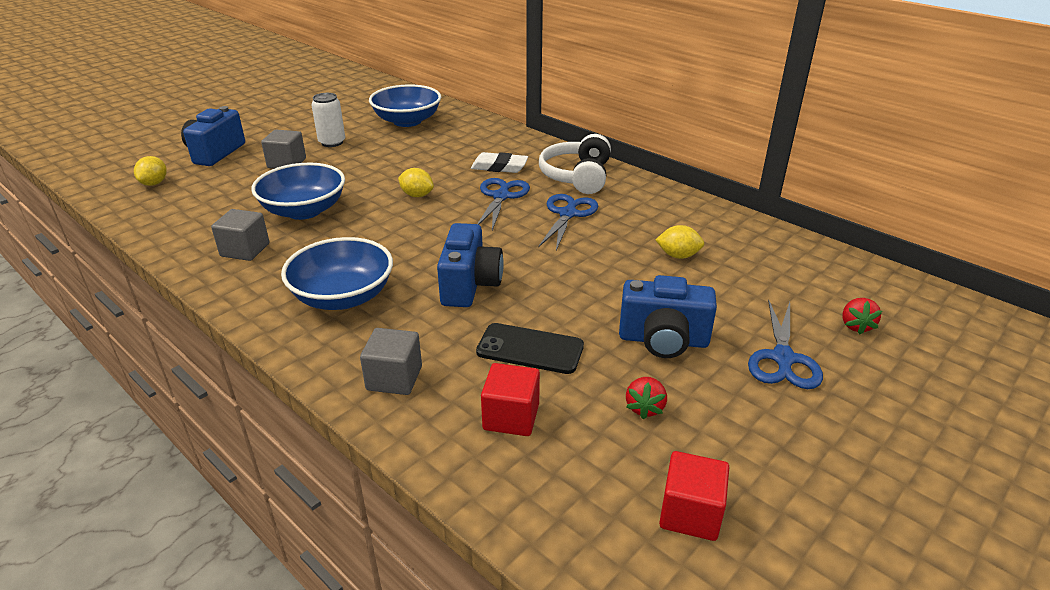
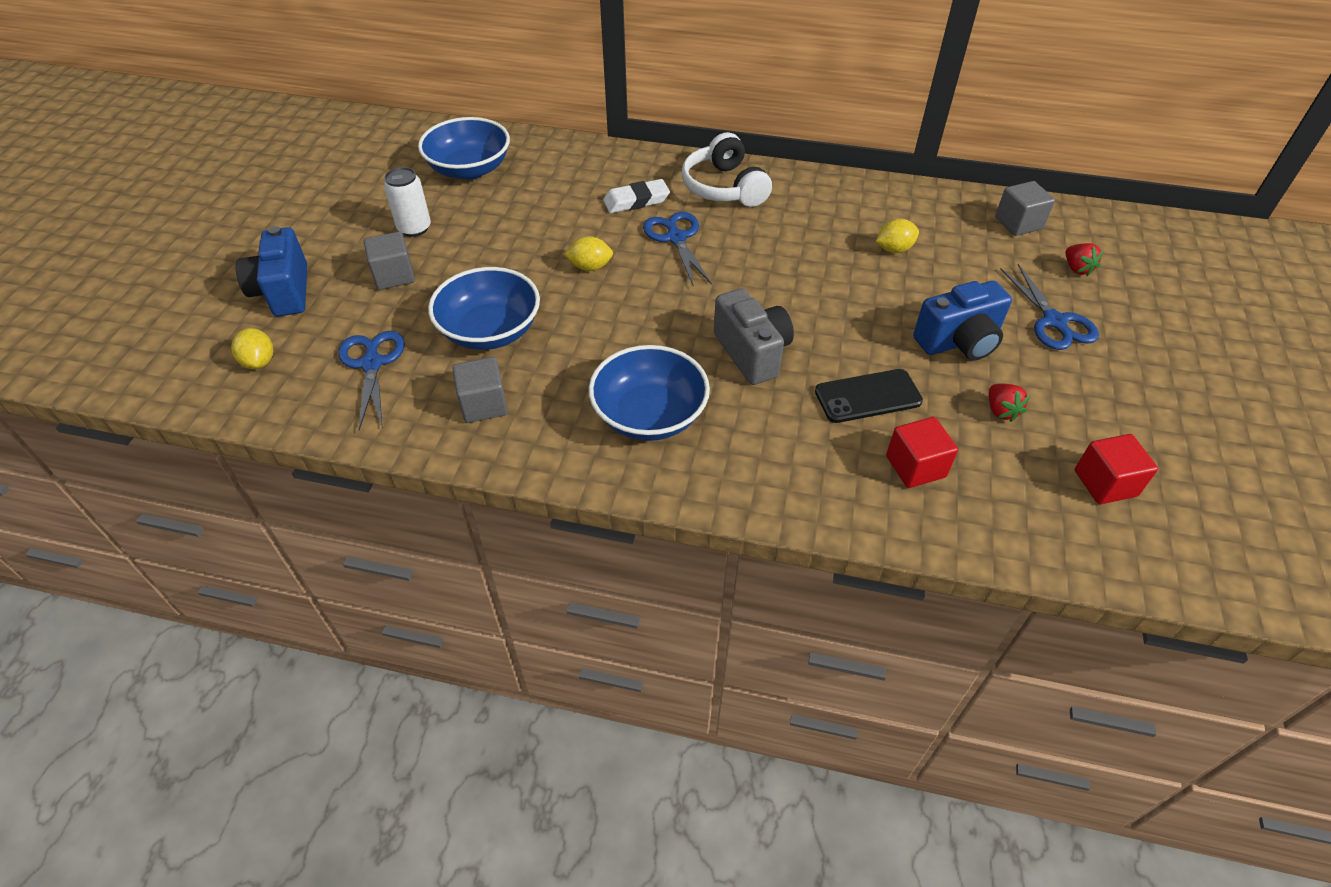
camera: 30 degrees left, 15 degrees up
(394, 378) = (788, 476): grey cube -> grey cube (1018, 223)
(470, 285) = (752, 353): blue camera -> grey camera
(568, 214) = (759, 237): blue scissors -> blue scissors (372, 364)

